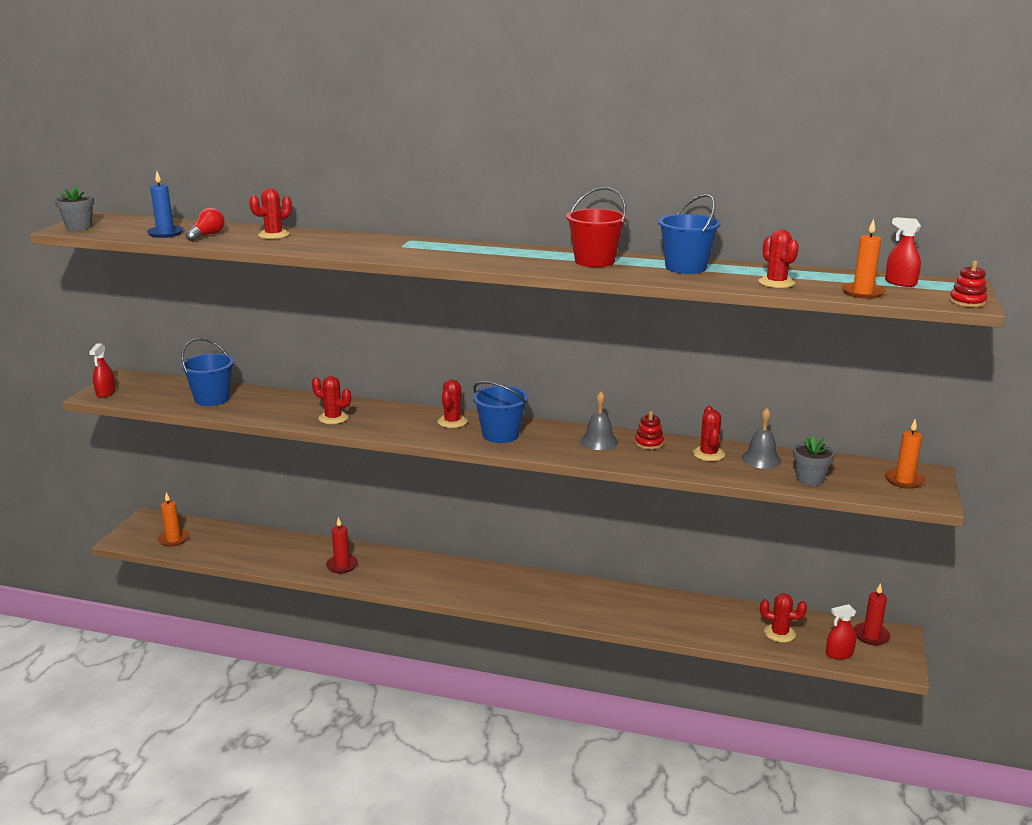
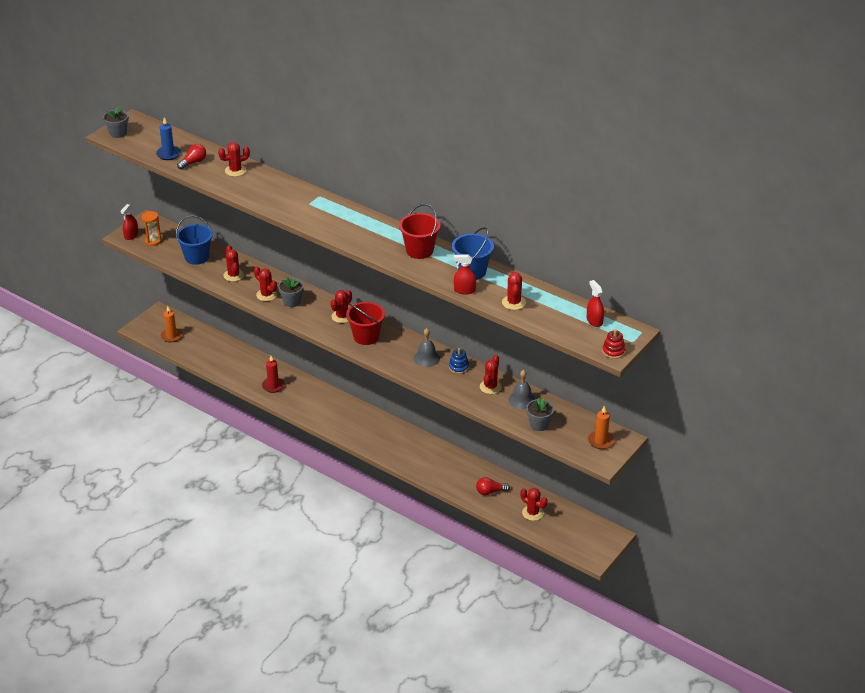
camera: 20 degrees right, 15 degrees up
(141, 393) = (153, 241): none -> orange hourglass
(275, 407) = (233, 275): none -> red cactus
(373, 419) = (292, 302): none -> grey flower pot
(500, 435) = (366, 336): blue bucket -> red bucket
(649, 443) = (458, 367): red stacking toy -> blue stacking toy
(707, 621) = (490, 492): none -> red light bulb
(839, 654) = (560, 538): red spray bottle -> red spray bottle (464, 290)
(862, 292) = (557, 326): orange candle -> none
(871, 636) = (594, 531): red candle -> none

